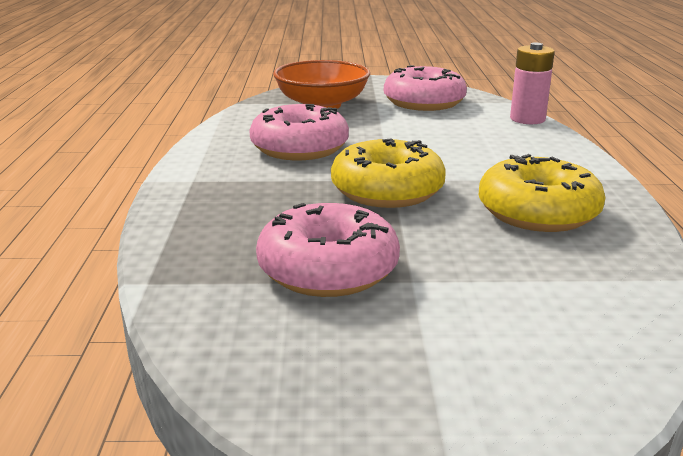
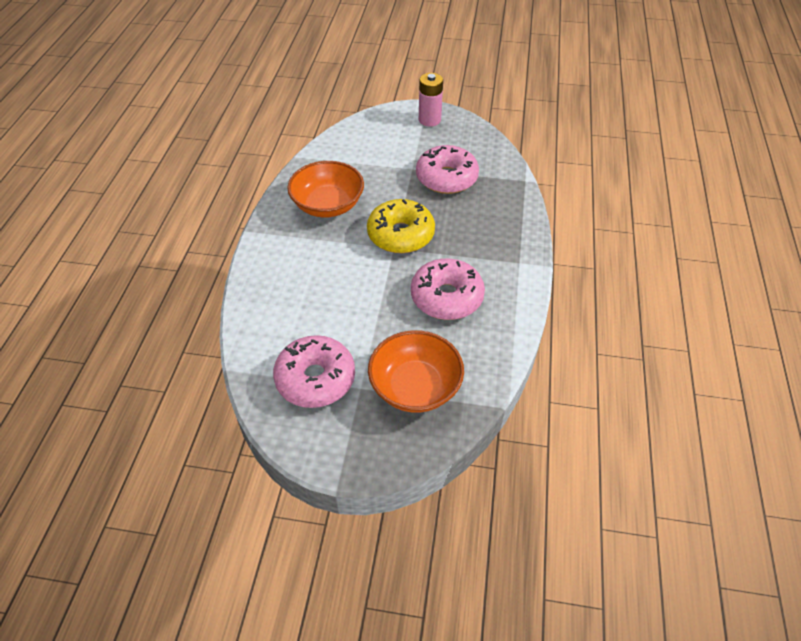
camera: 170 degrees left, 25 degrees up
(527, 119) = (246, 326): pink battery -> pink battery (429, 120)
(538, 212) = (328, 205): yellow donut -> orange bowl

